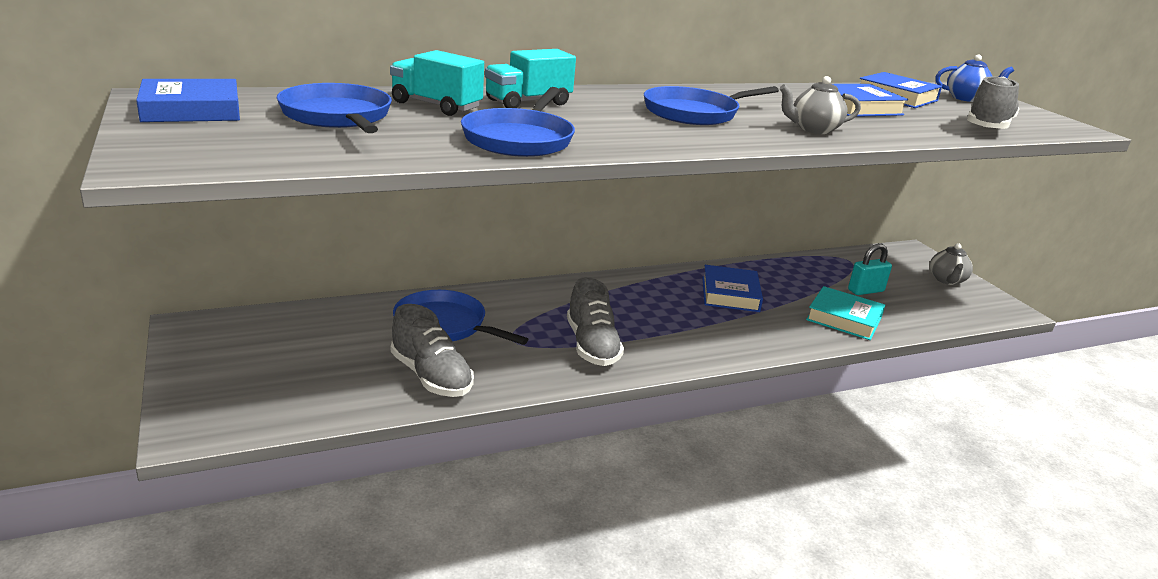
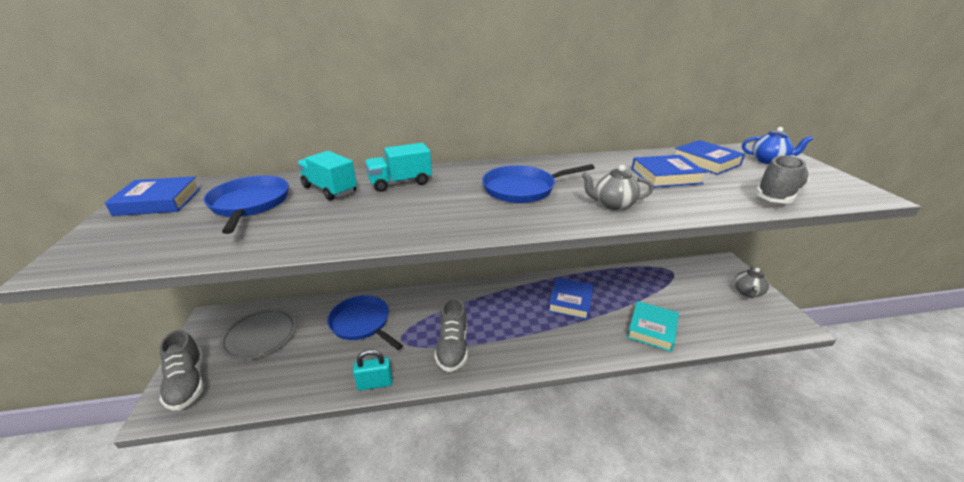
camera: 15 degrees right, 5 degrees up
(290, 344) = (260, 336): none -> grey plate
(431, 376) = (332, 370): grey shoe -> grey shoe (187, 383)
(519, 139) = (361, 225): blue pan -> none
(844, 319) = (652, 329): turquoise book -> turquoise book turned 75 degrees clockwise
(865, 291) = (677, 301): turquoise padlock -> turquoise padlock (375, 383)

